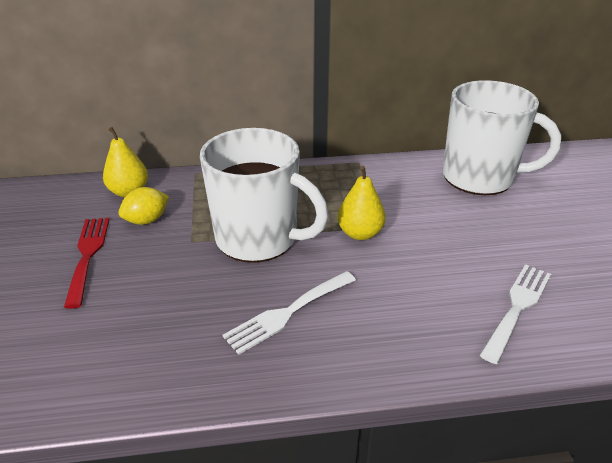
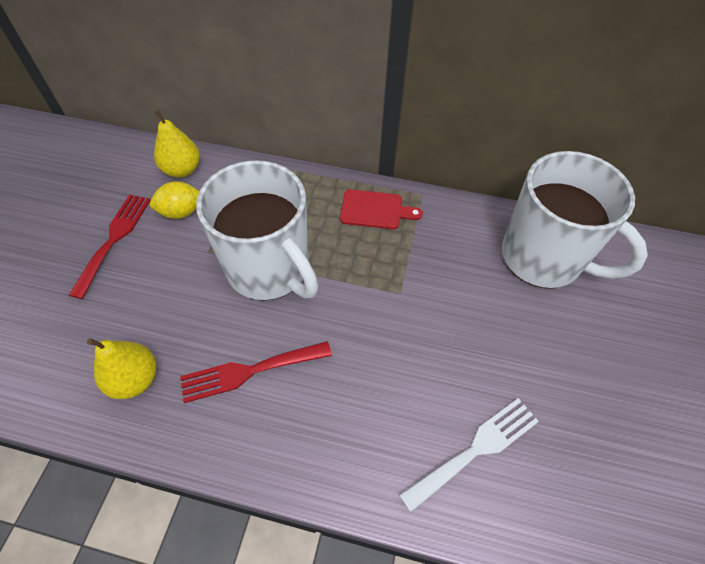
camera: 20 degrees right, 20 degrees up
(287, 313) = (250, 371): white fork -> red fork
(326, 179) = (375, 210): none -> red cutting board
(360, 233) = (370, 295): yellow pear -> yellow pear (135, 379)

